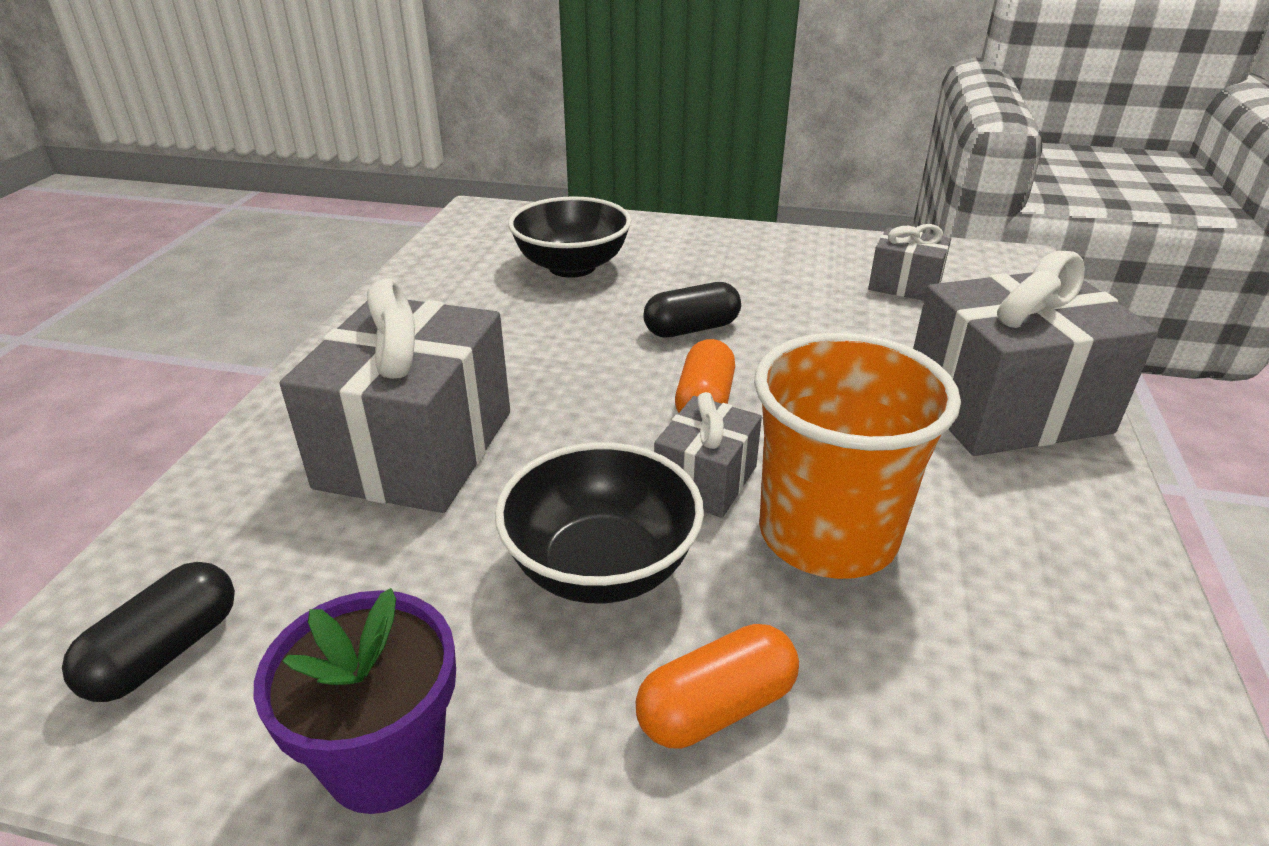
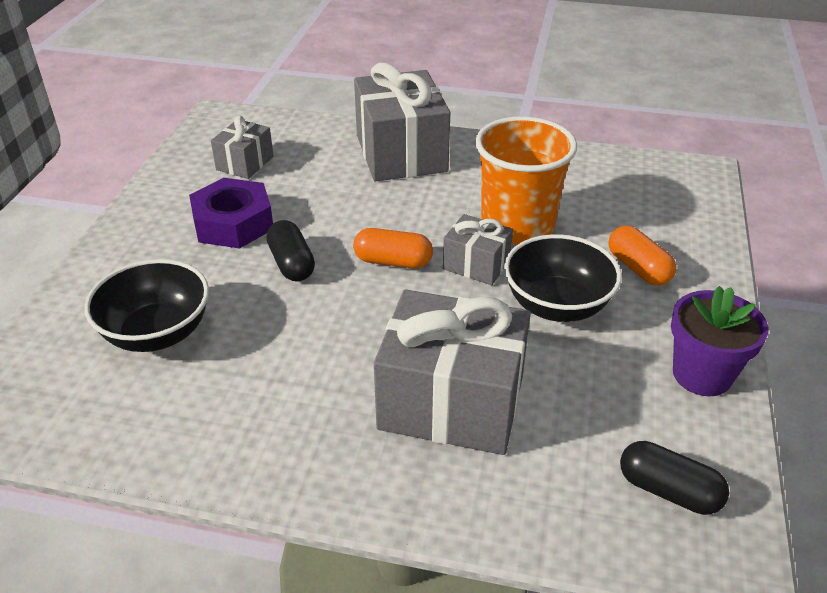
camera: 90 degrees left, 5 degrees up
(767, 288) = (233, 223): none -> purple nut

